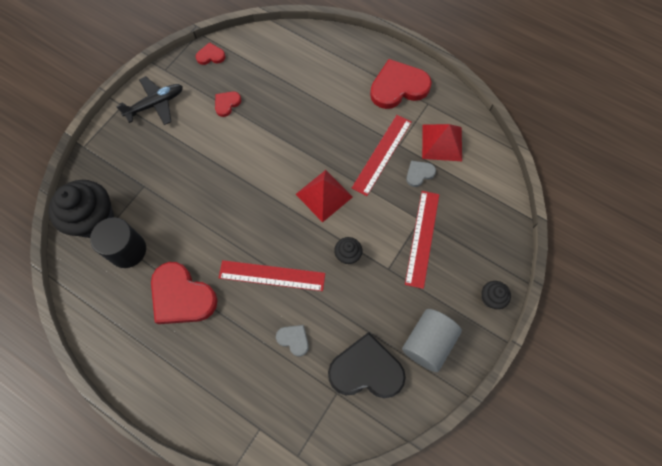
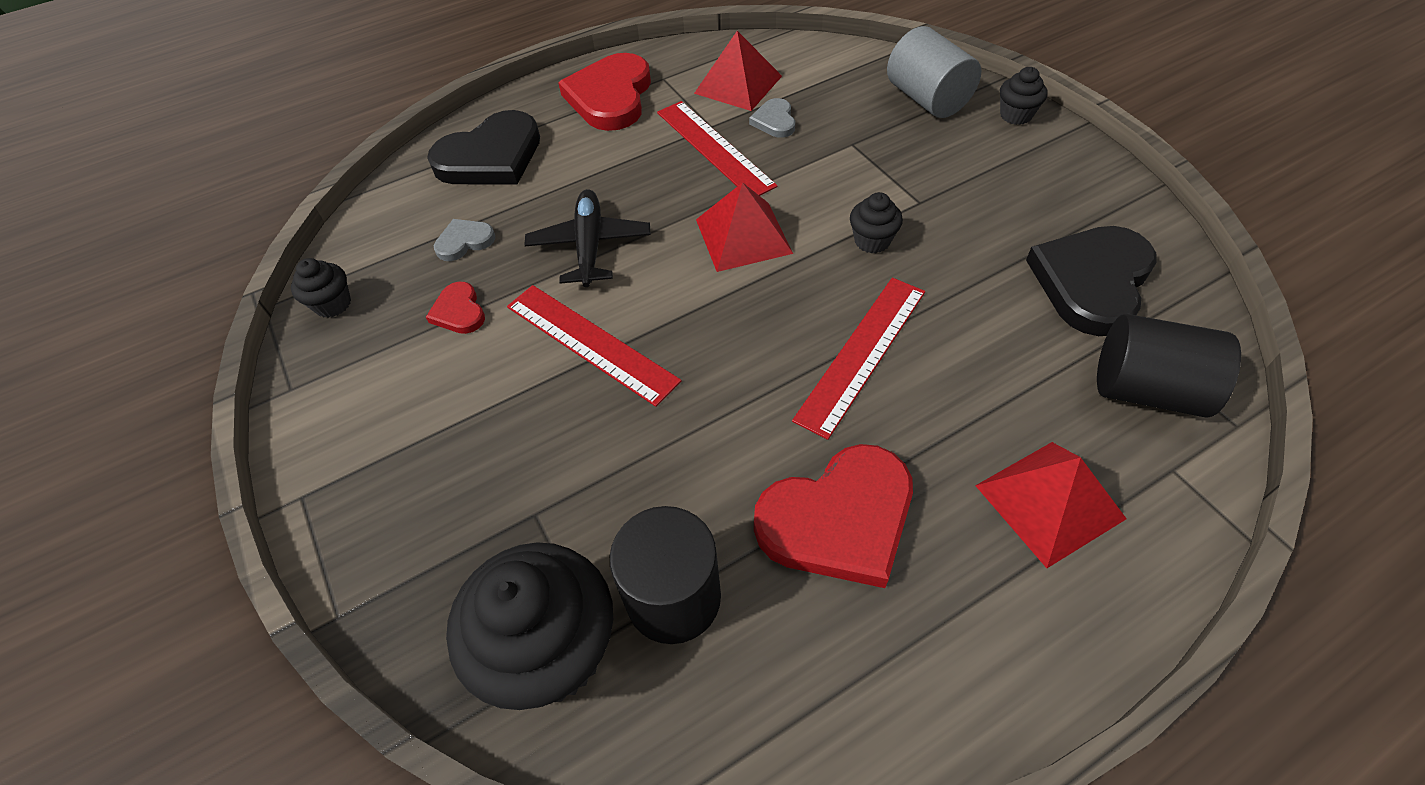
camera: 60 degrees left, 15 degrees down
(156, 104) = (356, 429): black plane -> black plane (589, 245)
(210, 56) = (333, 304): red heart -> black cupcake
(221, 378) = (1049, 502): none -> red pyramid
(293, 339) = (1004, 360): grey heart -> grey heart (464, 241)
(302, 409) = (1146, 390): none -> black cylinder
(326, 60) = (491, 157): none -> black heart
(422, 238) = (885, 150): red ruler -> red ruler (590, 342)
(428, 343) = (1065, 198): grey cylinder -> grey cylinder (927, 99)

